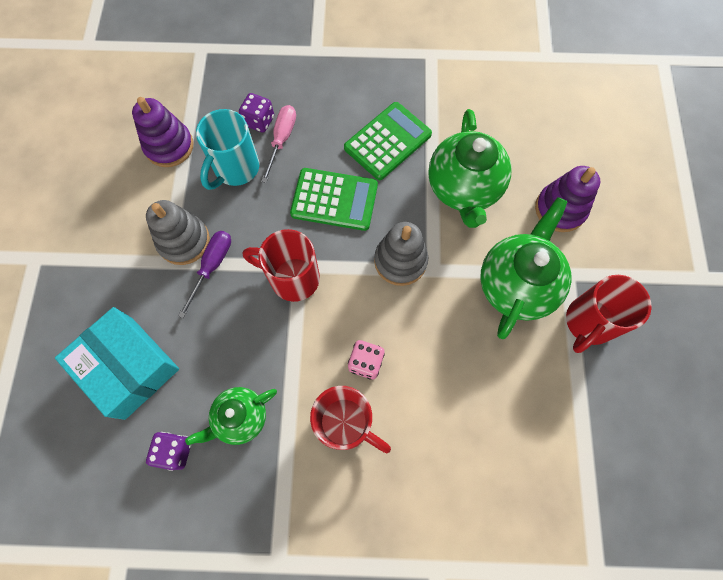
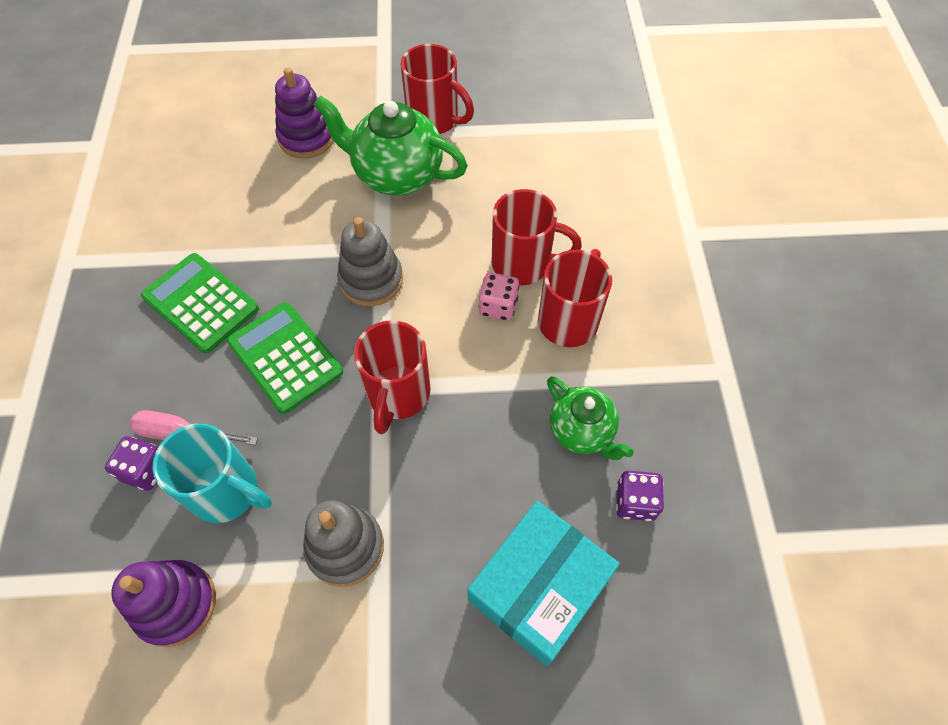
camera: 95 degrees left, 10 degrees down
(212, 266) = (385, 499): purple screwdriver -> none
(334, 200) = (285, 357): green calculator -> green calculator turned 45 degrees counterclockwise
(409, 390) = (523, 264): none -> red mug
(463, 189) = (277, 222): green teapot -> none

